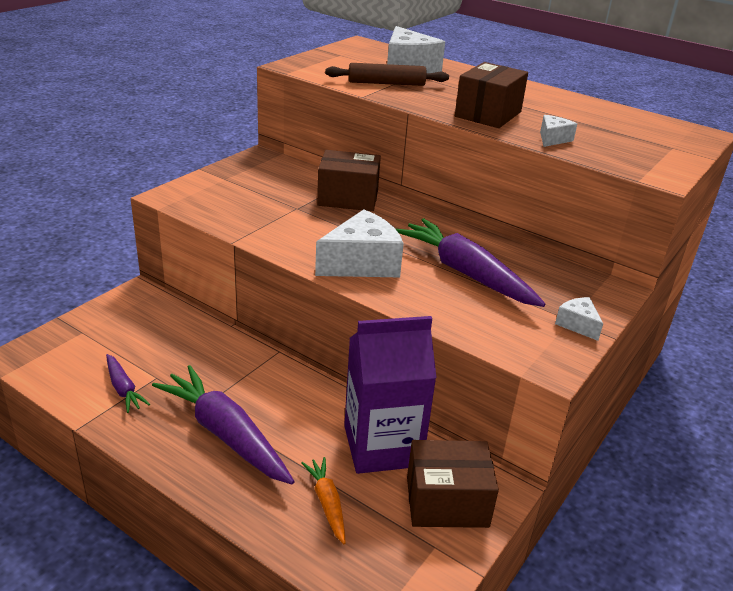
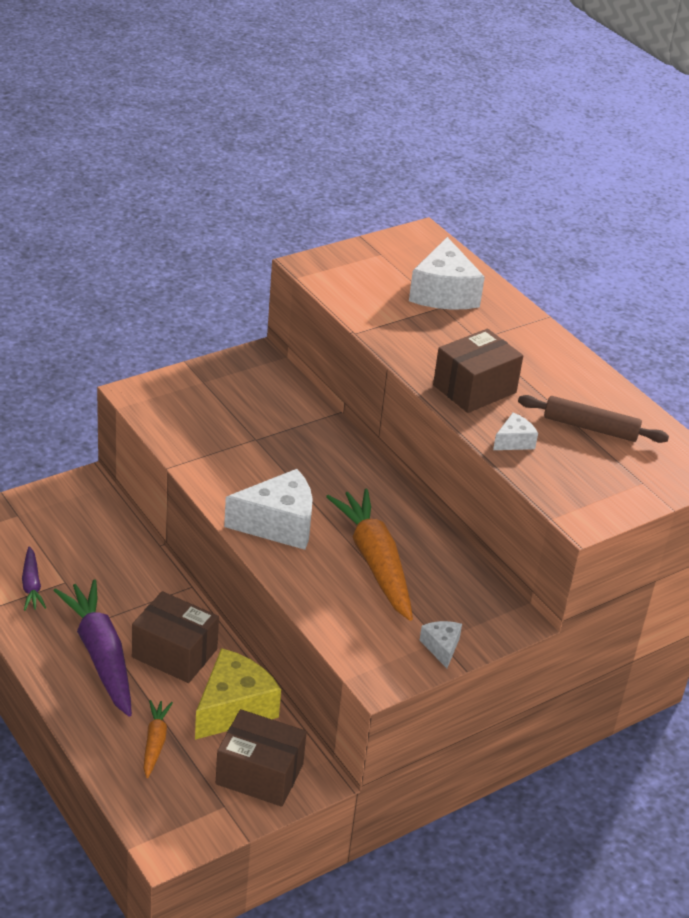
camera: 20 degrees right, 5 degrees up
(348, 198) = (317, 438): brown box -> brown box (174, 653)
(382, 446) = (234, 708): purple carton -> yellow cheese
(386, 83) = (398, 316): brown rolling pin -> brown rolling pin (590, 428)
(466, 273) = (375, 562): purple carrot -> orange carrot

